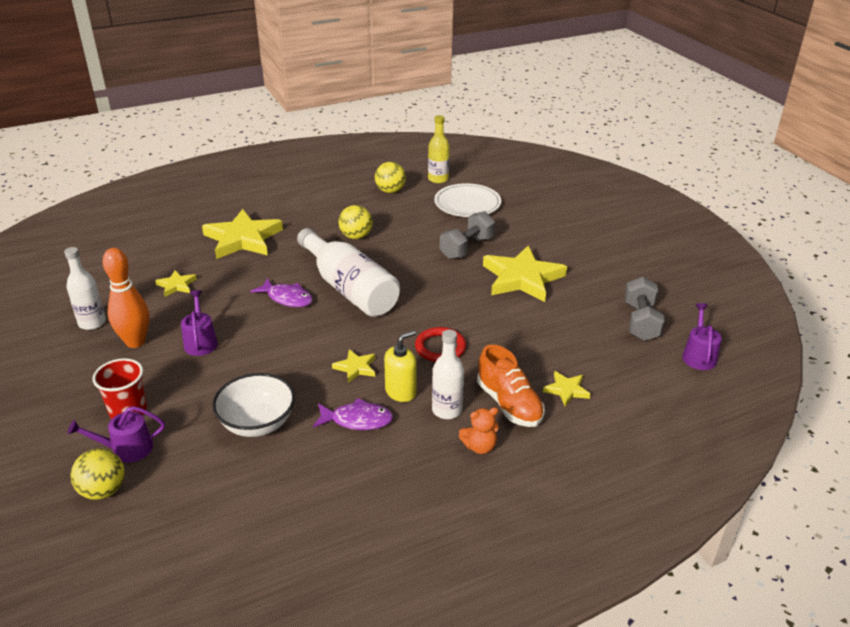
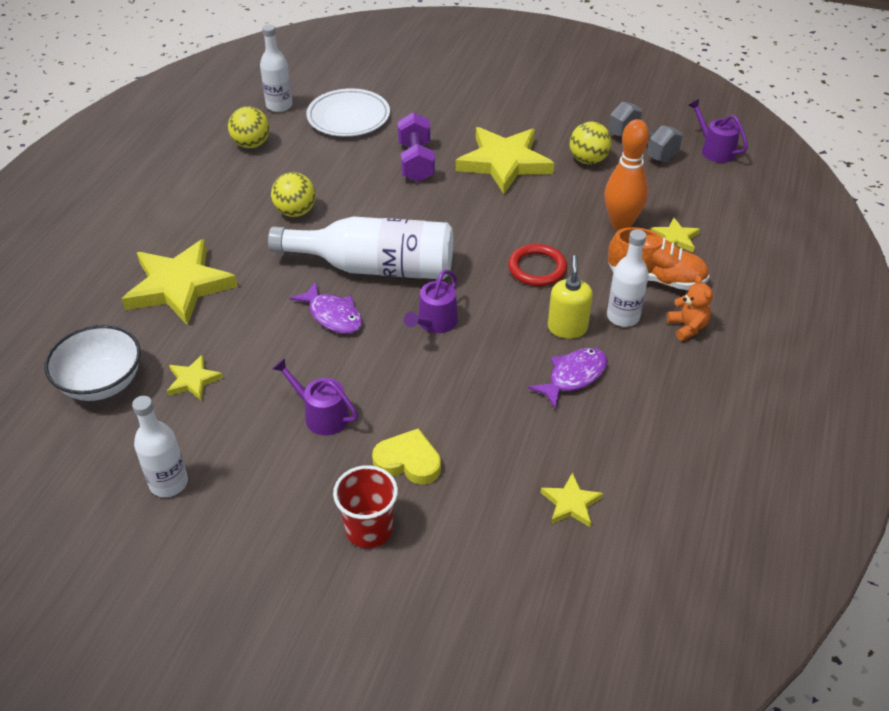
camera: 45 degrees left, 10 degrees up
(103, 490) = (473, 609): yellow ball -> yellow ball (588, 160)
(127, 449) = (430, 559): purple watering can -> purple watering can (435, 322)
(135, 342) = (254, 465): orange bowling pin -> orange bowling pin (621, 224)
(199, 394) = (408, 461): none -> yellow heart
(257, 423) = (502, 444): white bowl -> white bowl (102, 383)
(287, 298) = (333, 315): purple fish -> purple fish turned 60 degrees clockwise
(355, 368) = (500, 334): yellow star -> yellow star (571, 503)
(438, 179) = (279, 106): yellow bottle -> white bottle
(467, 248) = (416, 162): grey dumbbell -> purple dumbbell
(479, 446) = (687, 327): orange teddy bear -> orange teddy bear turned 45 degrees counterclockwise

